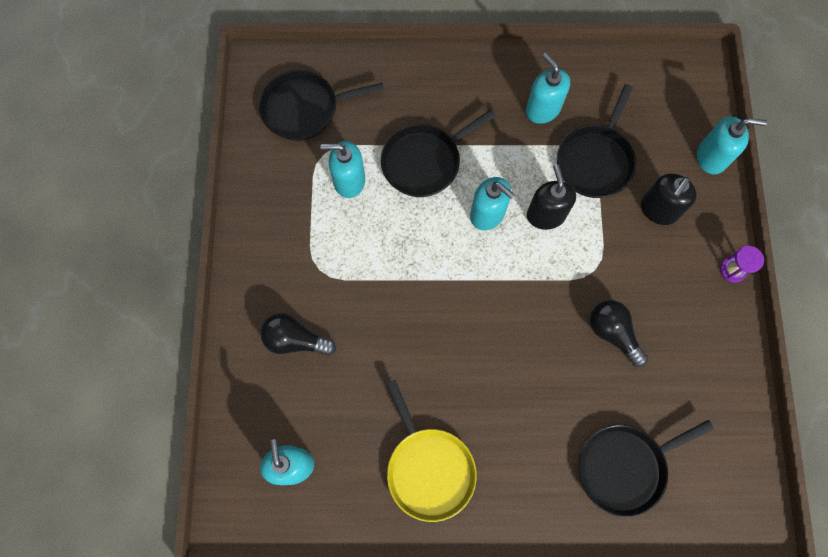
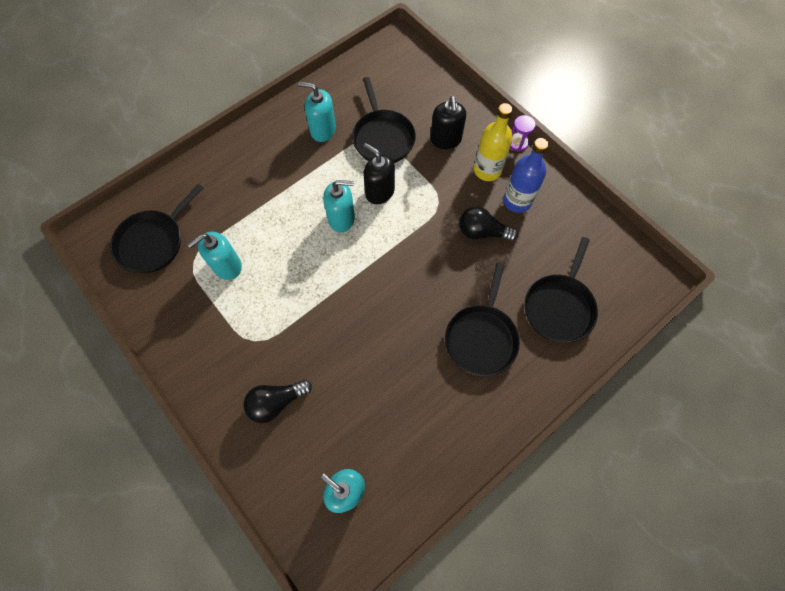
camera: 40 degrees left, 5 degrees down
(424, 162) = (271, 216): black pan -> black pan (481, 338)
(429, 469) = (442, 411): yellow pan -> none
(674, 274) = (487, 170): none -> yellow bottle
(676, 329) = (517, 201): none -> blue bottle
(711, 157) = (450, 88): turquoise soap dispenser -> none

